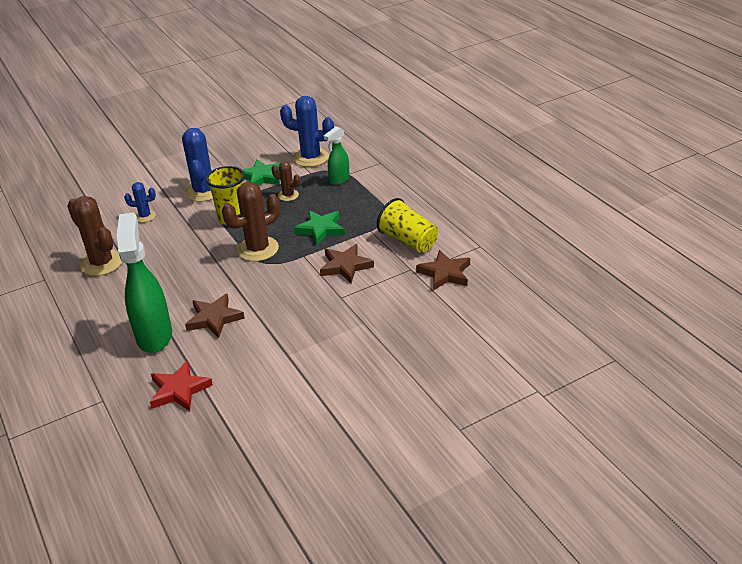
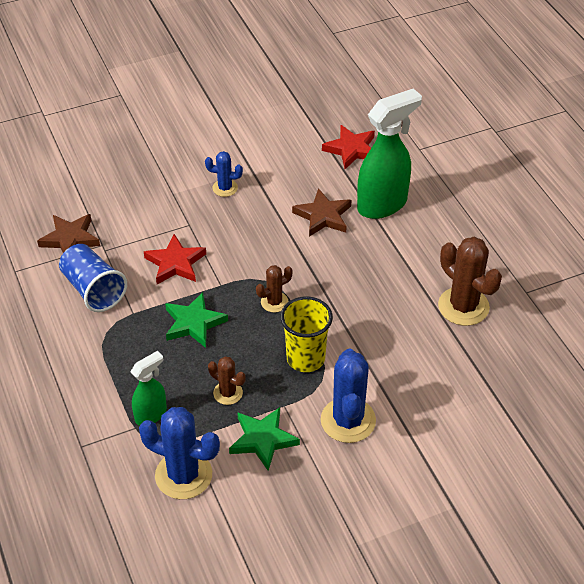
camera: 175 degrees left, 10 degrees up
(145, 216) = (425, 381): blue cactus -> blue cactus (225, 188)
(154, 335) = (383, 205): green spray bottle -> green spray bottle turned 120 degrees counterclockwise
(258, 249) = (274, 302): brown cactus -> brown cactus, size x0.54
(345, 266) = (175, 263): brown star -> red star
(408, 241) = (93, 289): yellow cup -> blue cup

